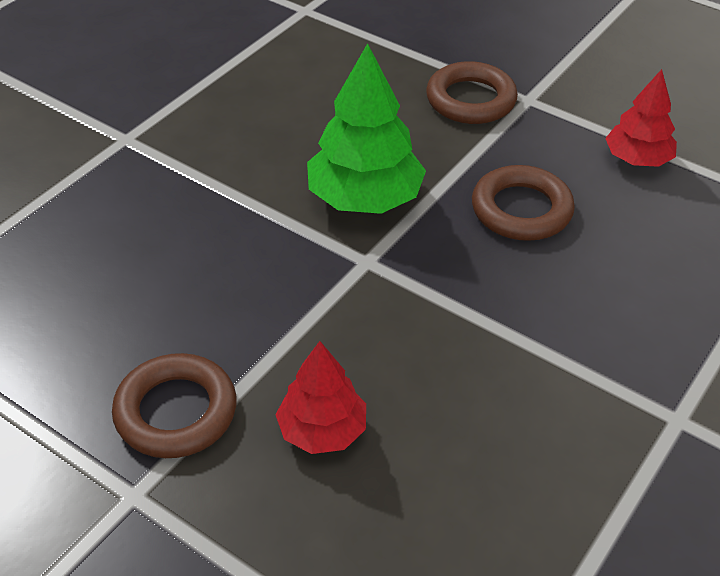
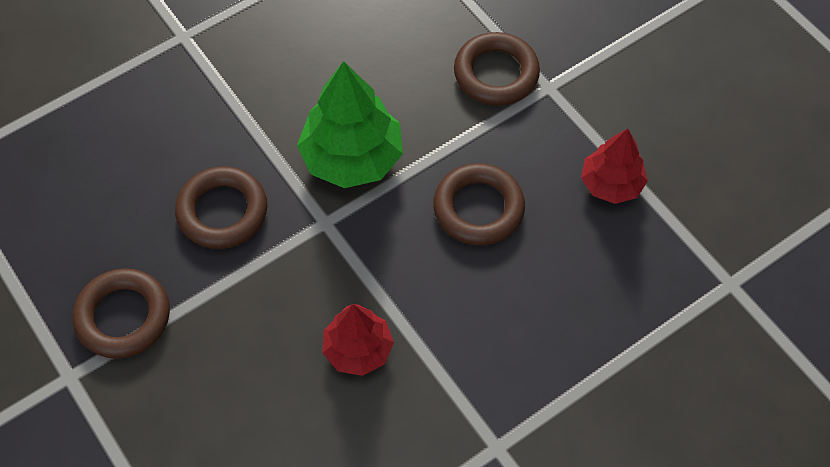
camera: 20 degrees right, 15 degrees up
(246, 279) = (222, 212): none -> brown ring
(322, 430) = (222, 367): red tree -> red tree (358, 349)

